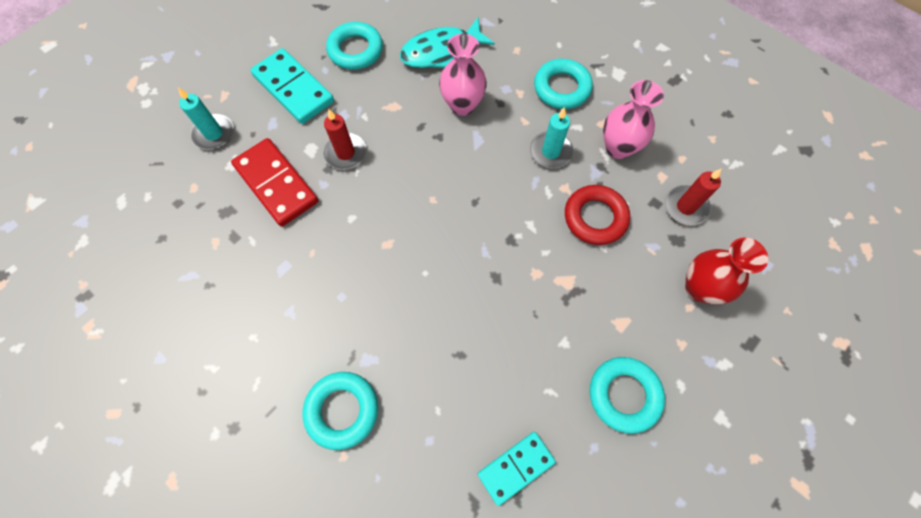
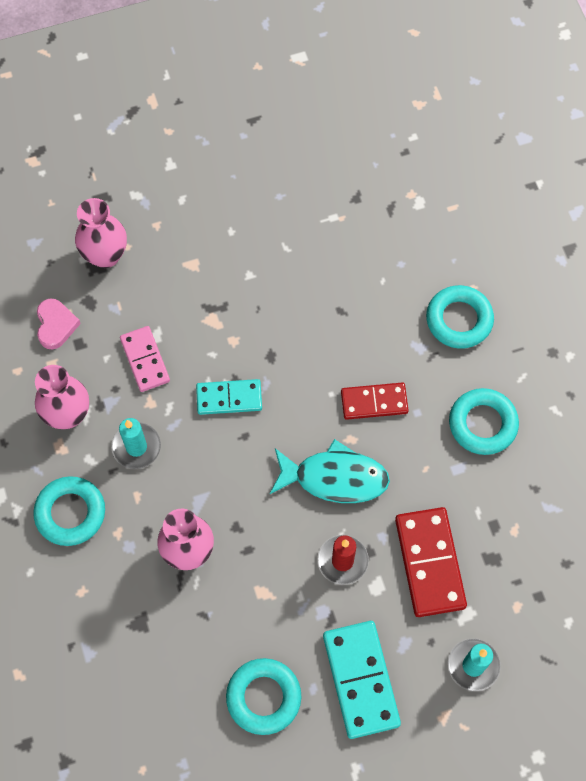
camera: 150 degrees left, 0 degrees up
(383, 285) = (374, 402): none -> red domino
(441, 52) = (167, 637): turquoise fish -> turquoise fish (335, 478)
(516, 467) = (346, 214): turquoise domino -> turquoise domino (229, 398)
(595, 217) = (145, 360): red ring -> pink domino
(624, 395) = (231, 216): turquoise ring -> turquoise ring (482, 424)
(685, 207) = (56, 325): red candle -> pink heart
(699, 288) = (105, 255): red vase -> pink vase

